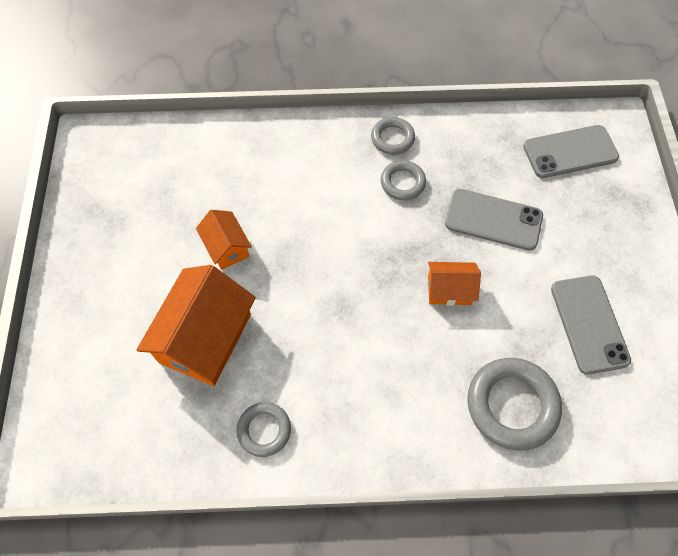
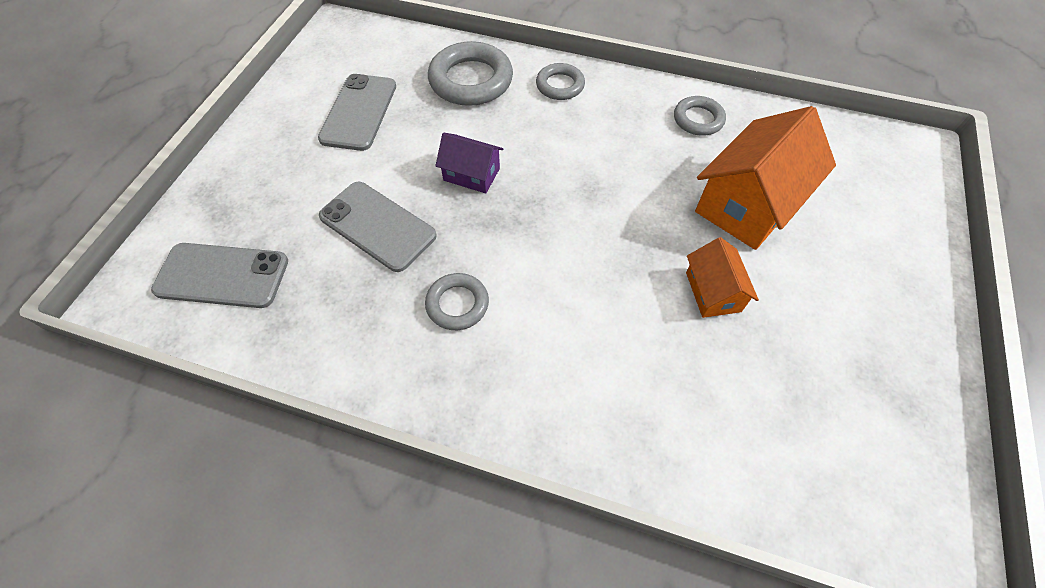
camera: 160 degrees left, 5 degrees down
(392, 138) = (436, 375): grey ring -> grey ring (560, 85)
(449, 290) = (471, 174): orange house -> purple house

